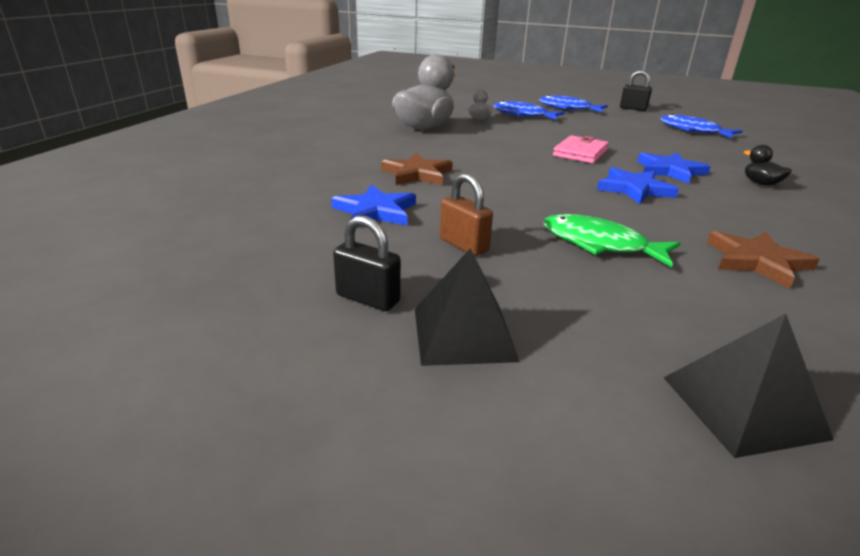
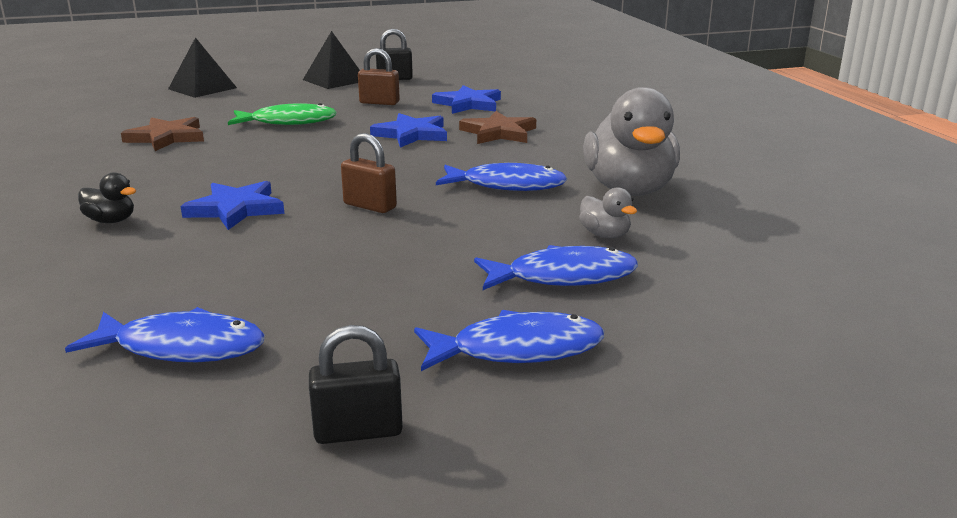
camera: 145 degrees right, 5 degrees down
(484, 143) = (507, 185): none -> blue fish
(580, 153) = (370, 206): pink wallet -> brown padlock
(634, 189) = (275, 171): blue star -> blue star (411, 134)

